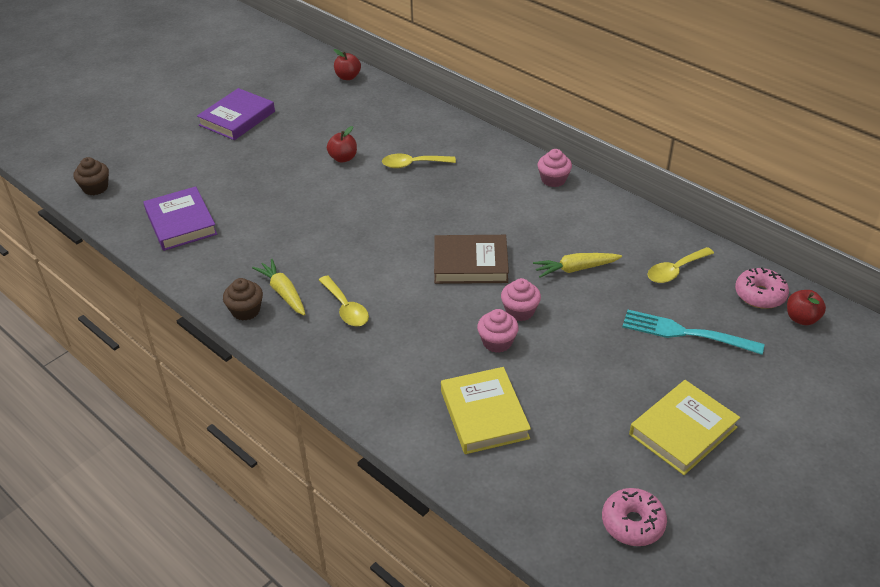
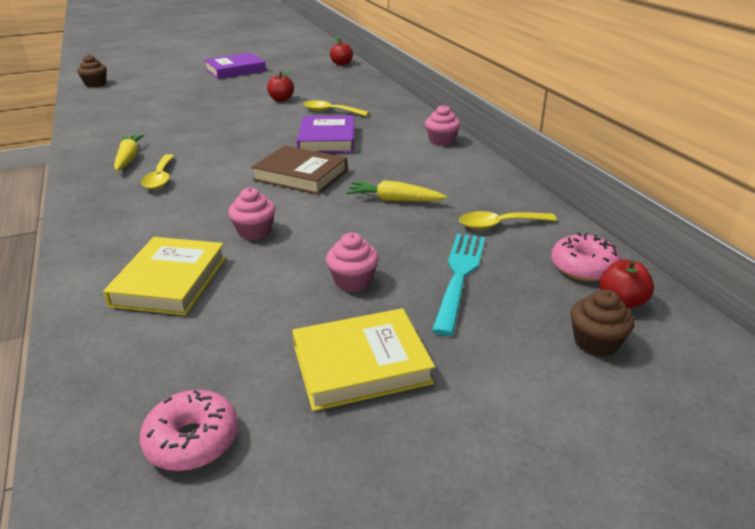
camera: 25 degrees right, 10 degrees down
(181, 223) = (120, 109): purple book -> purple book (327, 139)
(246, 310) = (86, 162): brown cupcake -> brown cupcake (596, 342)
(520, 311) = (304, 216): pink cupcake -> pink cupcake (353, 281)
(685, 333) = (459, 276): turquoise fork -> turquoise fork turned 60 degrees clockwise

